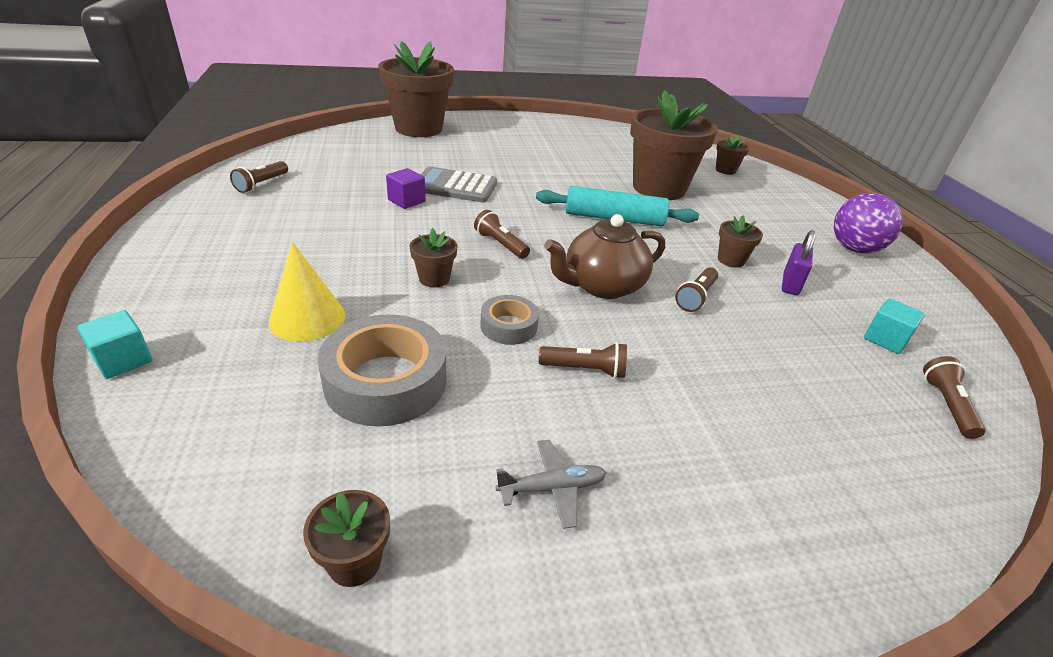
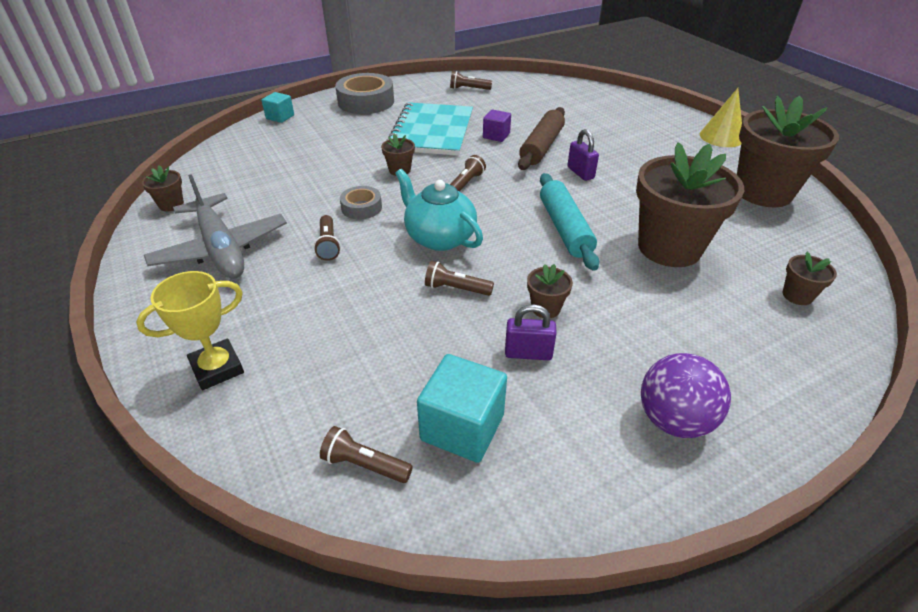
camera: 75 degrees right, 5 degrees up
(307, 318) = (334, 145): yellow cone -> yellow cone (721, 137)
(352, 234) = (432, 131): none -> turquoise notebook
(386, 381) = (290, 181): grey tape -> grey tape (366, 101)
(418, 128) = (632, 107): brown flower pot -> brown flower pot (763, 192)
(455, 186) = (541, 146): grey calculator -> brown rolling pin
(522, 184) = (580, 173): none -> purple padlock
(552, 488) = (221, 249): grey plane -> grey plane, size x2.24
(602, 286) = (439, 237): brown teapot -> turquoise teapot
(834, 512) = (217, 368): none -> yellow trophy
(885, 339) = (462, 427): turquoise cube -> turquoise cube, size x1.69
(947, 405) = (365, 464): brown flashlight -> brown flashlight turned 150 degrees counterclockwise

